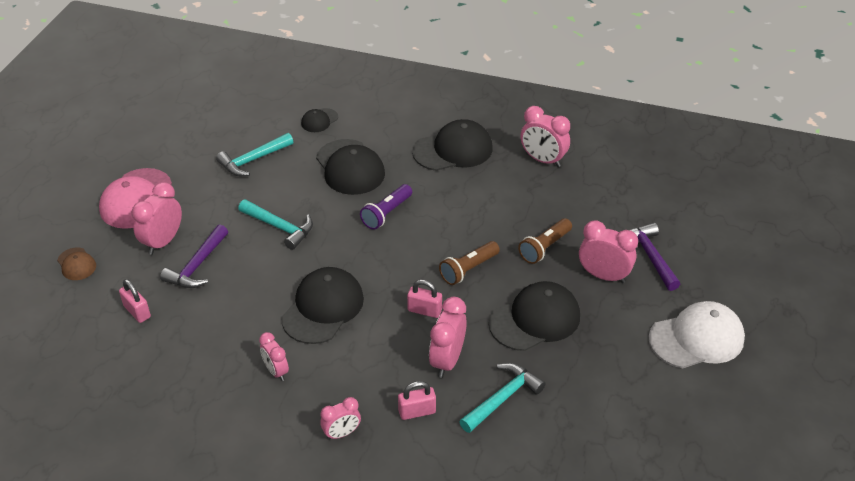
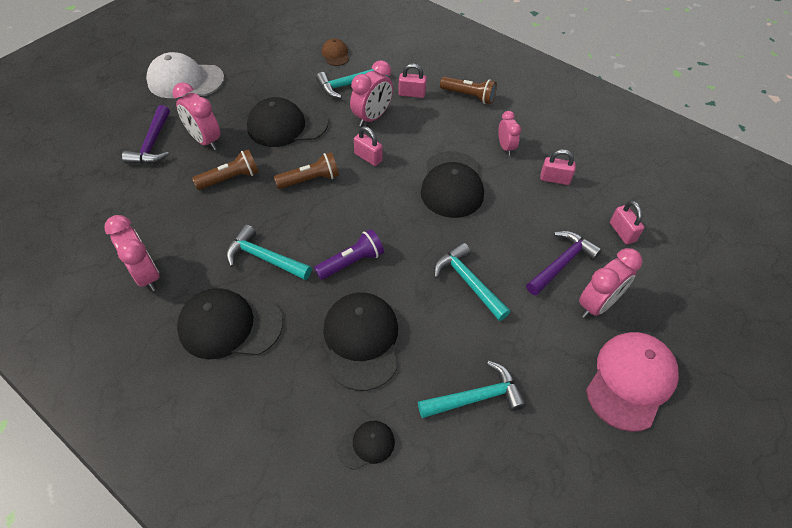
camera: 160 degrees left, 10 degrees up
(76, 264) = (691, 306): brown cap -> brown cap (335, 54)
(212, 348) = (555, 179): none -> pink padlock
(323, 308) = (452, 185): black cap -> black cap turned 45 degrees counterclockwise
(342, 433) = (469, 96): pink clock -> brown flashlight
(461, 196) = (264, 258): none -> turquoise hammer

